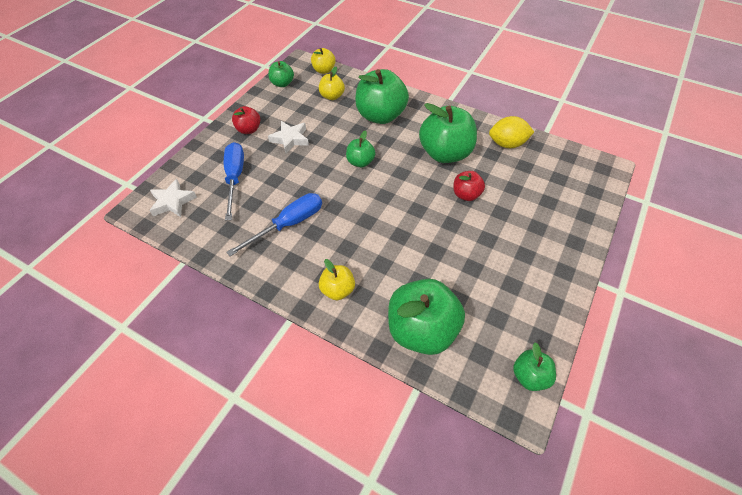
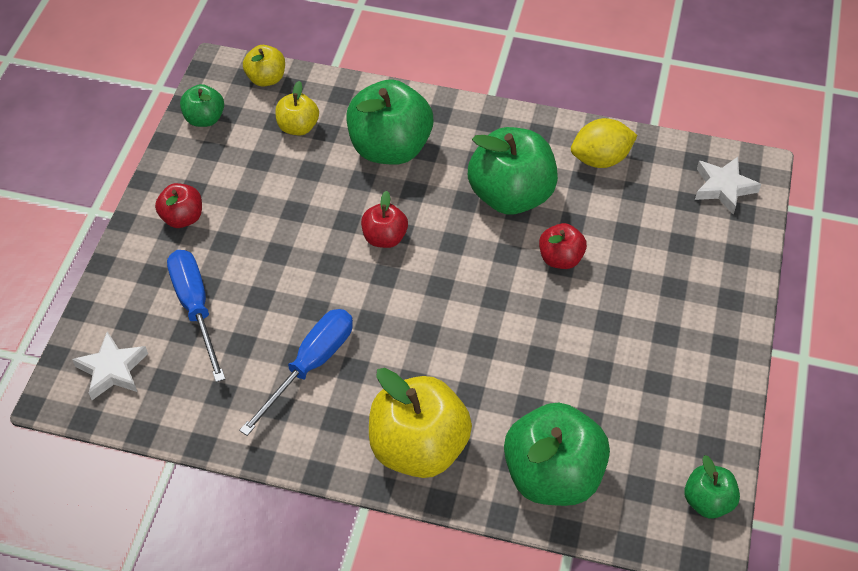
camera: 15 degrees left, 0 degrees up
(290, 139) = (258, 221): white star -> white star (723, 188)
(337, 290) = (419, 447): yellow apple -> yellow apple, size x1.94
(360, 162) = (384, 238): green apple -> red apple

